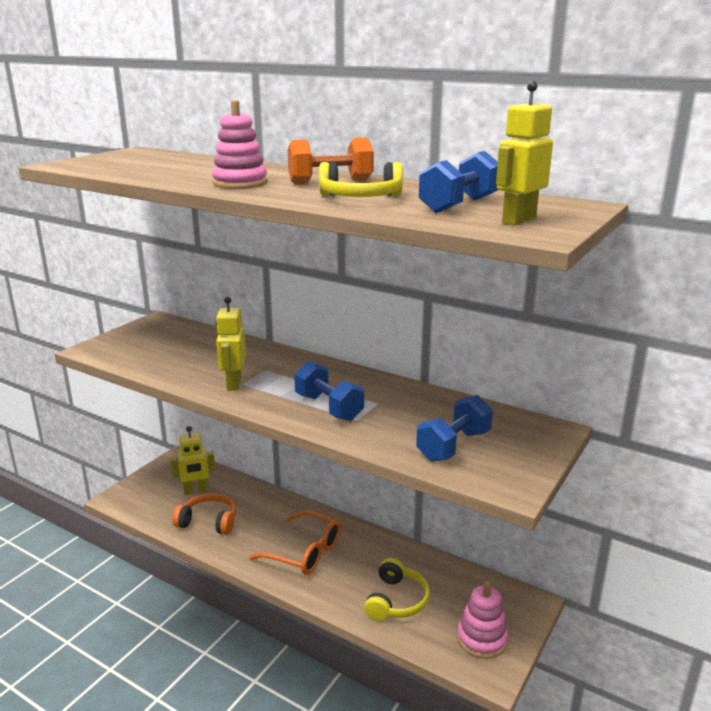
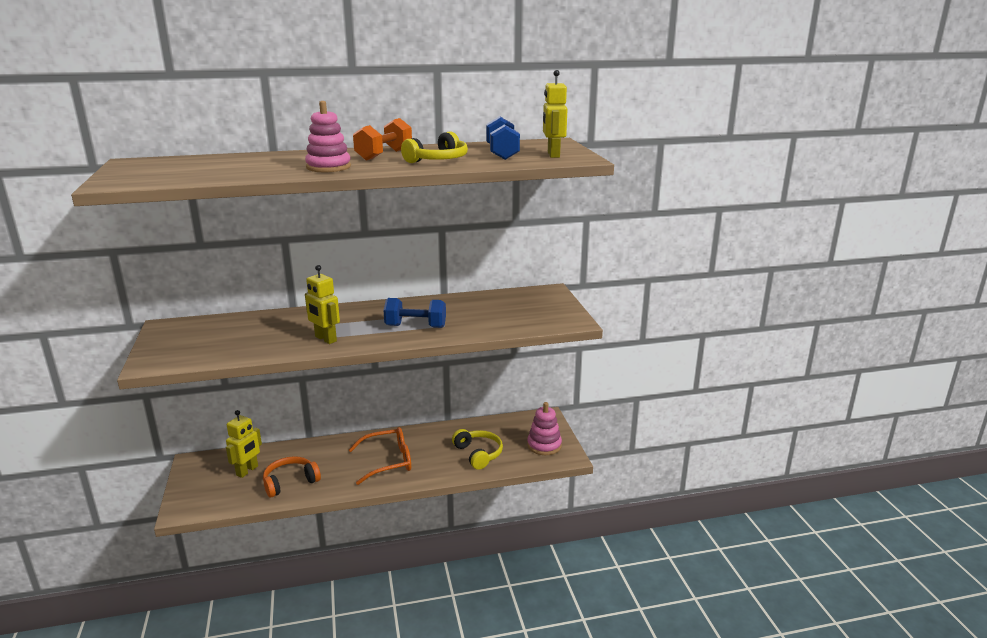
camera: 45 degrees left, 0 degrees up
(453, 446) = (517, 316): blue dumbbell -> none

